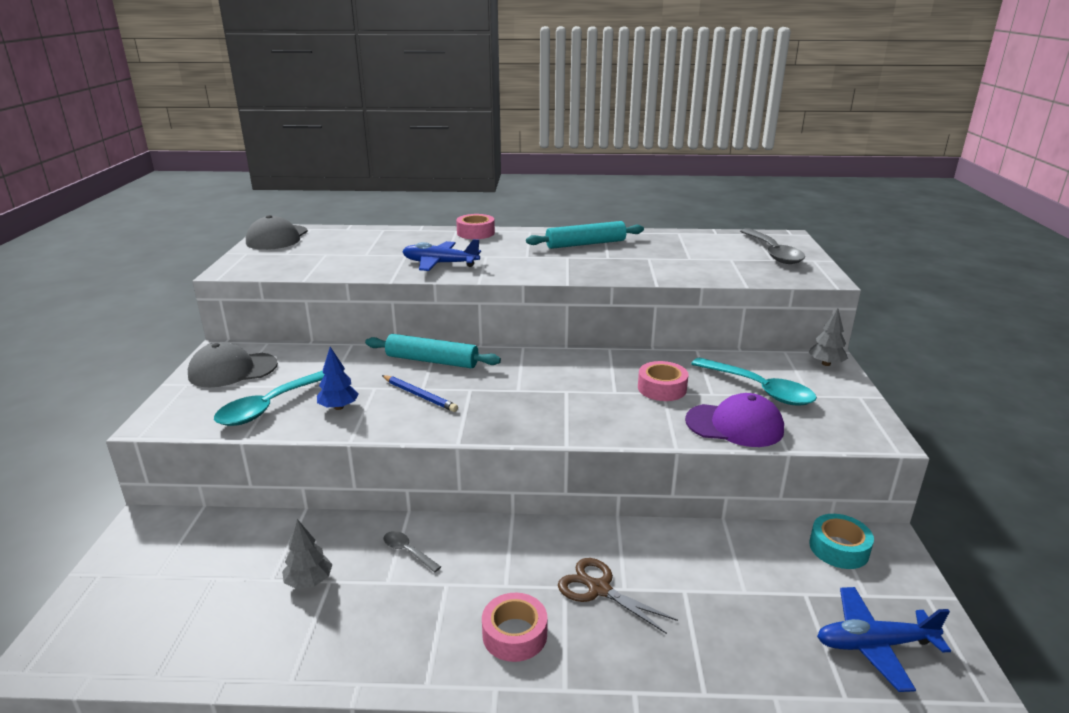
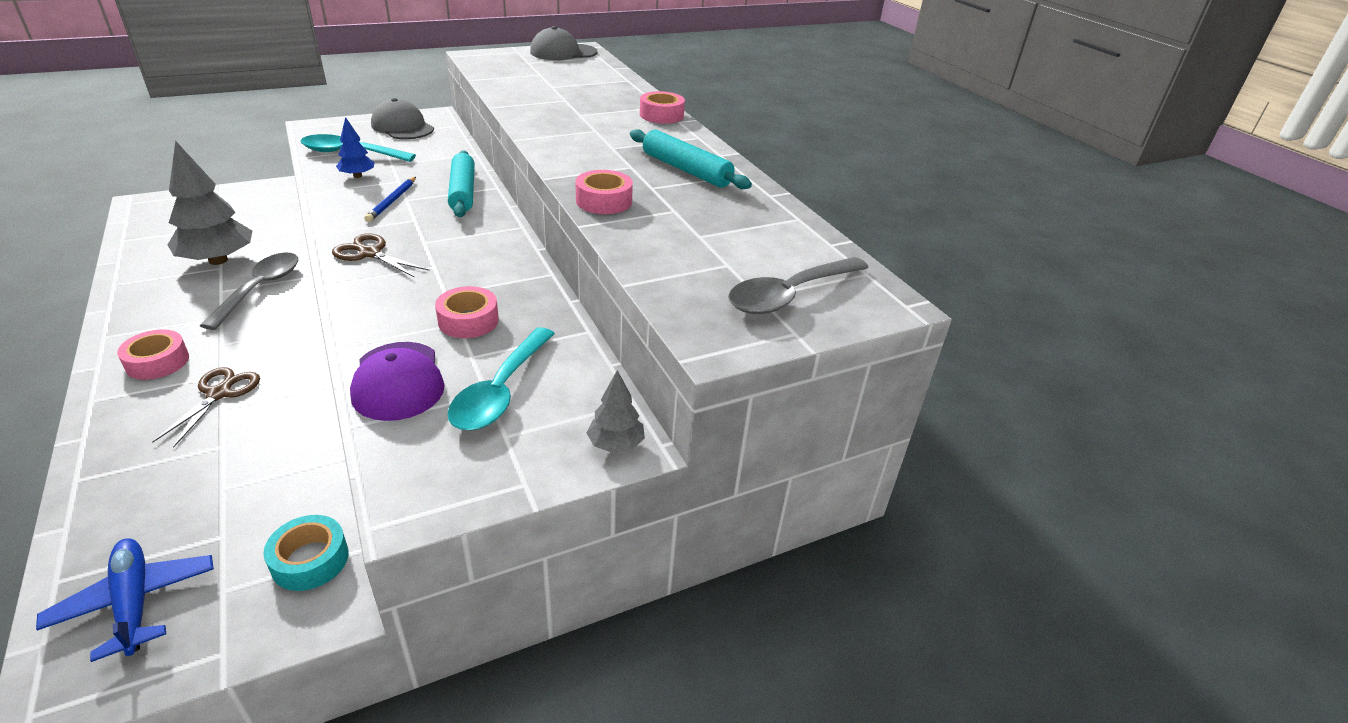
camera: 60 degrees right, 10 degrees up
(309, 581) = (218, 260): grey tree -> grey tree, size x2.01
(407, 551) = (260, 289): grey spoon -> grey spoon, size x2.07
(440, 264) = (553, 116): blue plane -> none
(521, 417) = (370, 253): none -> brown scissors
(621, 273) = (604, 201): none -> pink tape

